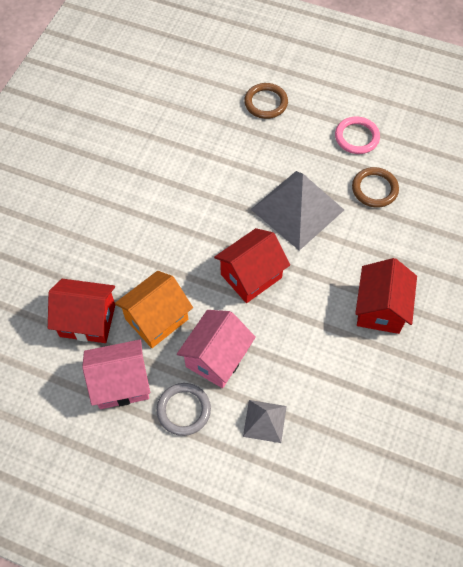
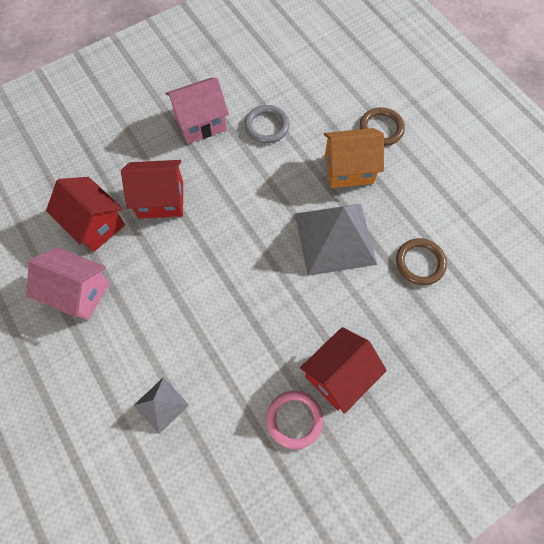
camera: 35 degrees right, 5 degrees up
(156, 319) = (146, 258): orange house -> orange house (348, 169)
(183, 410) = (106, 348): grey ring -> grey ring (267, 126)
(217, 358) = (166, 323): pink house -> pink house (200, 123)
(251, 276) = (249, 271): red house -> red house (160, 200)
(356, 137) = (440, 206): pink ring -> pink ring (294, 419)

